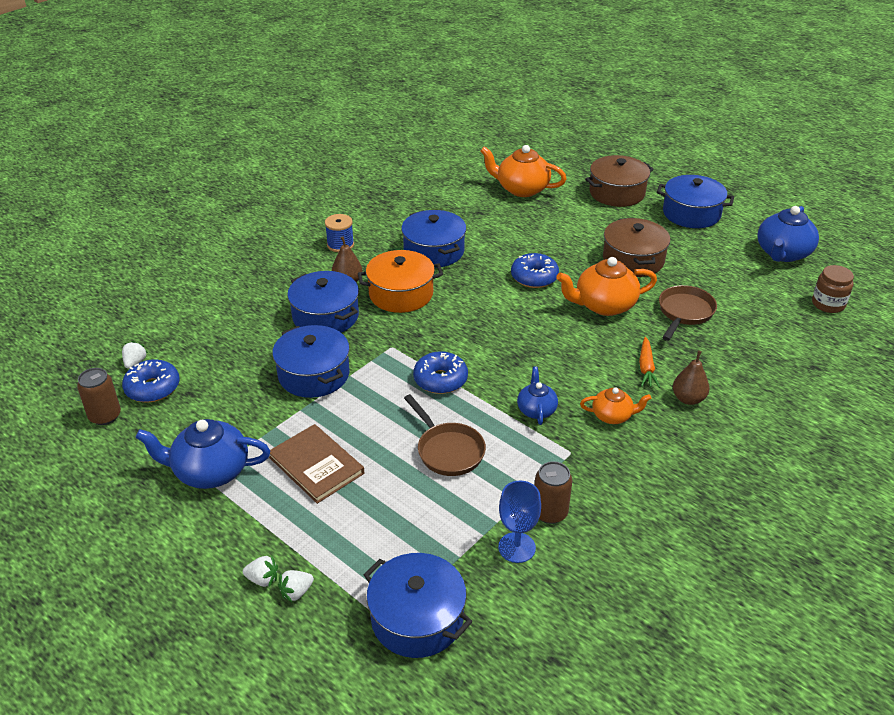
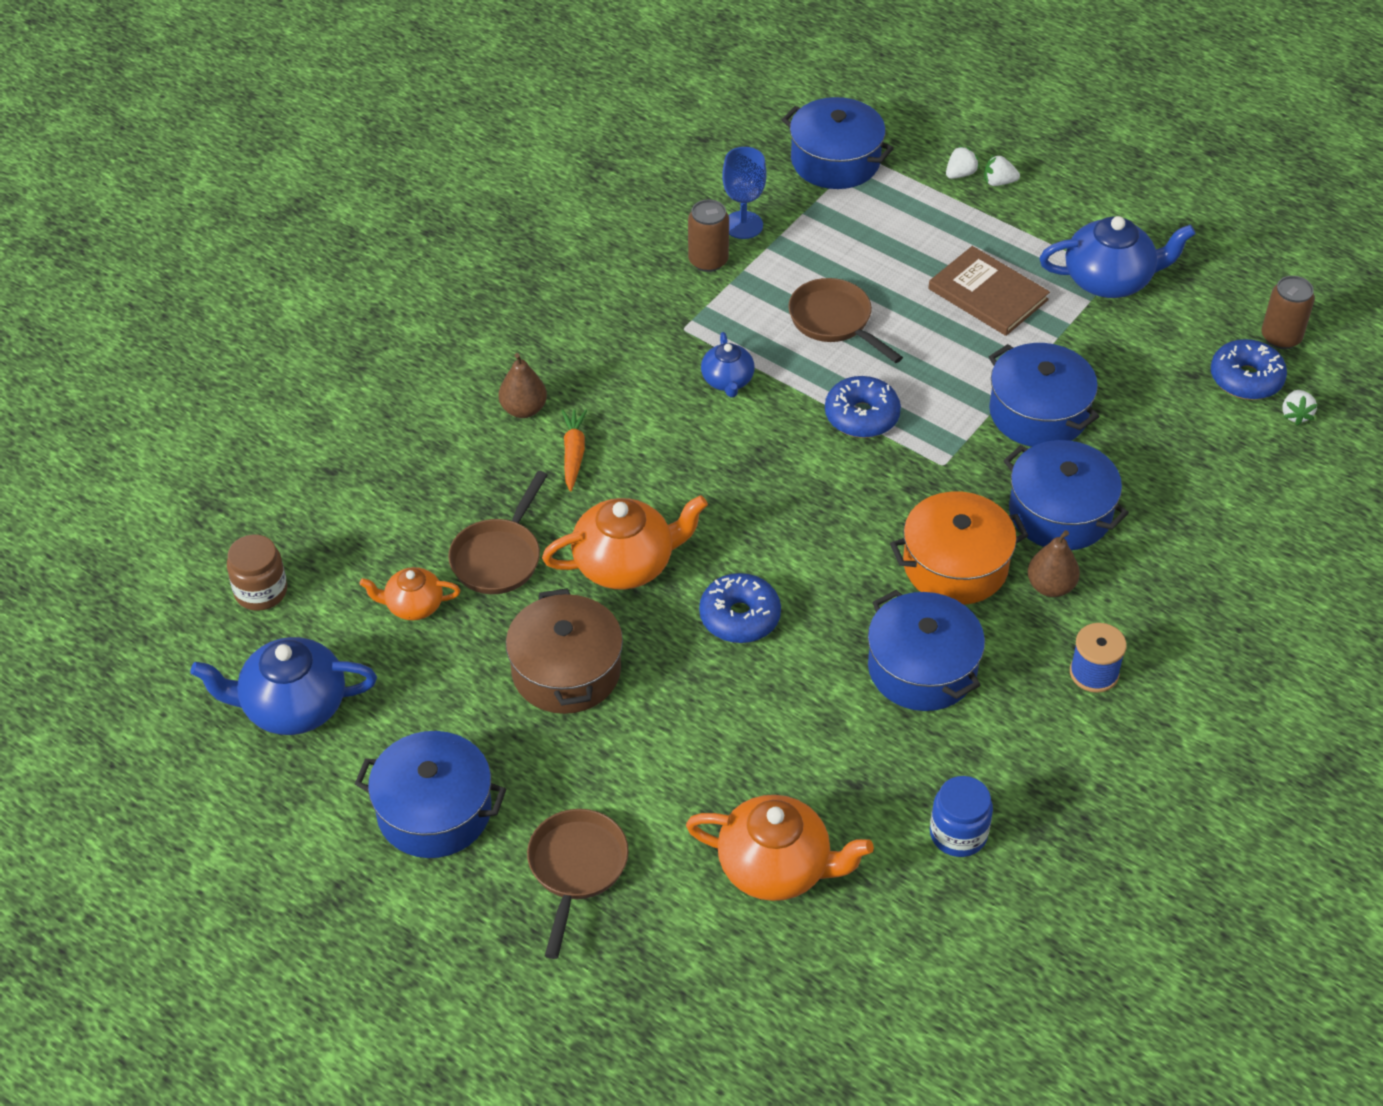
camera: 175 degrees right, 10 degrees up
(432, 195) = (958, 834): none -> blue jar
(612, 416) = (627, 379): orange teapot -> orange teapot (413, 606)
(617, 193) = (576, 869): brown pot -> brown pan
(782, 253) = (292, 707): blue teapot -> blue teapot turned 120 degrees counterclockwise

